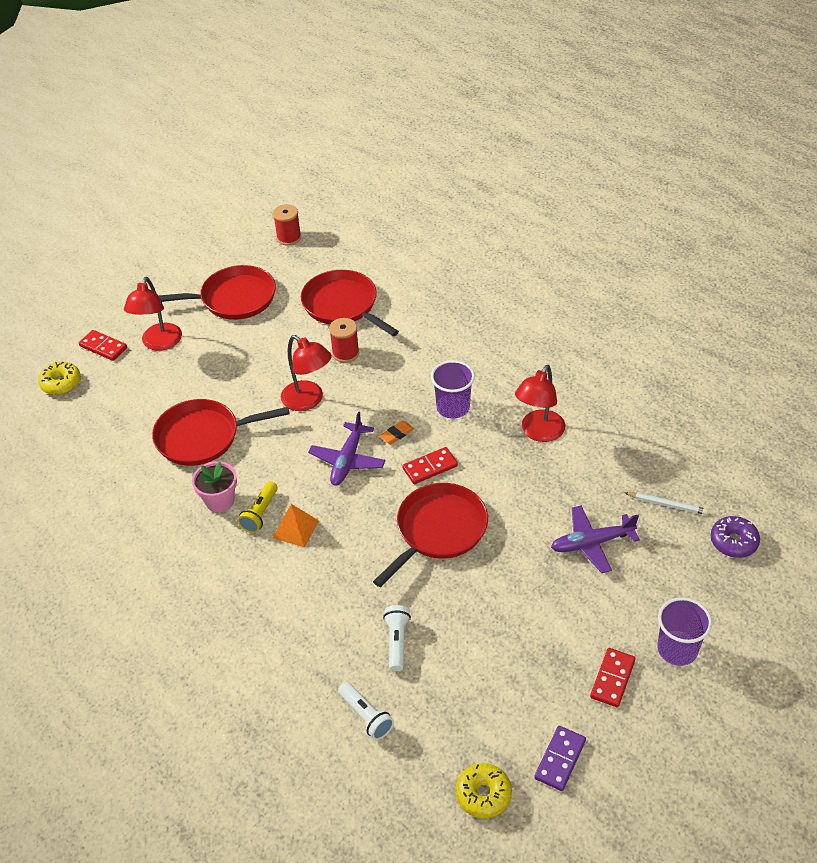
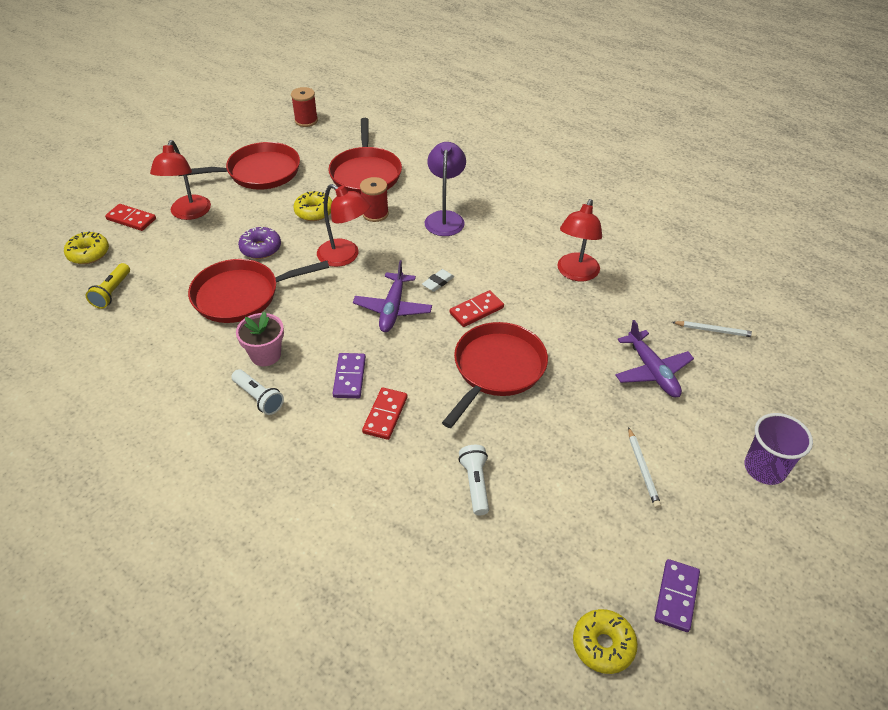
camera: 10 degrees left, 0 degrees up
(260, 513) = (310, 365): yellow flashlight -> yellow flashlight (112, 292)
(284, 348) = (314, 212): none -> yellow donut
(296, 529) = (349, 377): orange pyramid -> purple domino
(342, 305) = (366, 173): red pan -> red pan turned 135 degrees counterclockwise
(366, 716) = (456, 568): white flashlight -> white flashlight (259, 398)
(397, 434) = (438, 282): orange eraser -> white eraser
(416, 362) = (445, 218): none -> purple lamp
(453, 407) = (488, 256): purple cup -> none
(558, 640) = (642, 469): none -> white pencil
(592, 543) = (652, 371): purple plane -> purple plane turned 90 degrees counterclockwise
(612, 679) = (708, 504): red domino -> red domino (385, 415)
(733, 542) = (787, 360): purple donut -> purple donut (261, 248)

